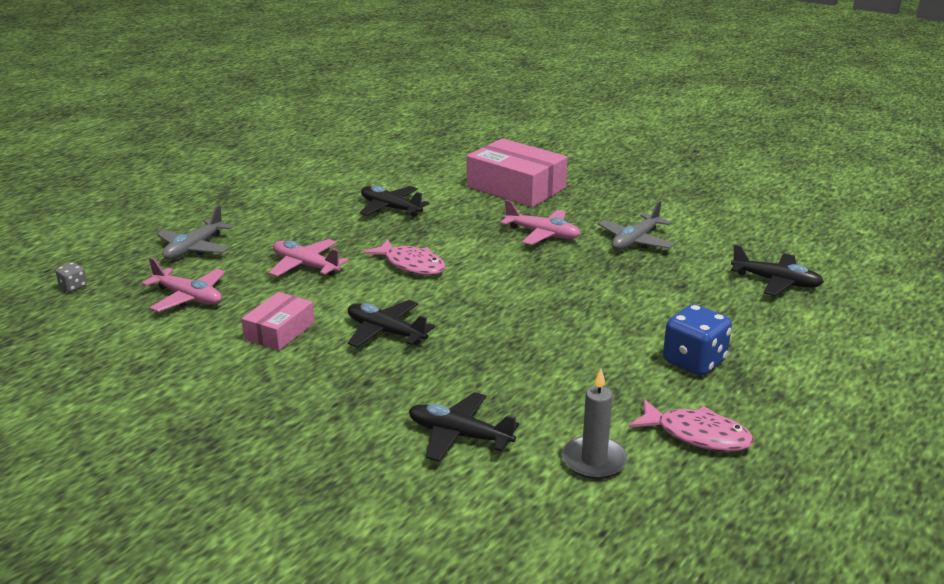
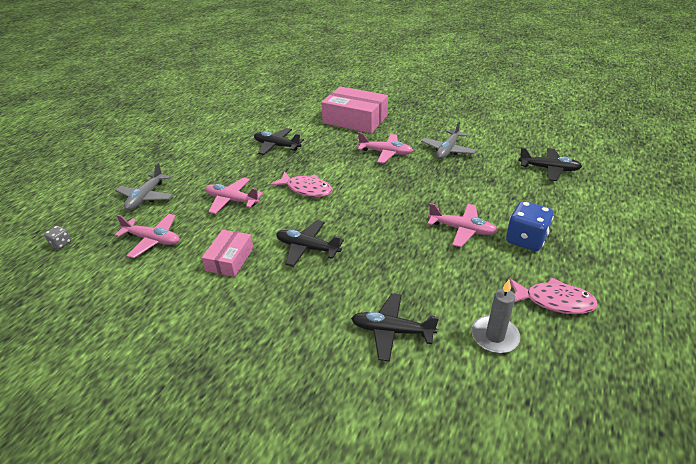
camera: 10 degrees left, 10 degrees up
(608, 338) = (462, 229): none -> pink plane

